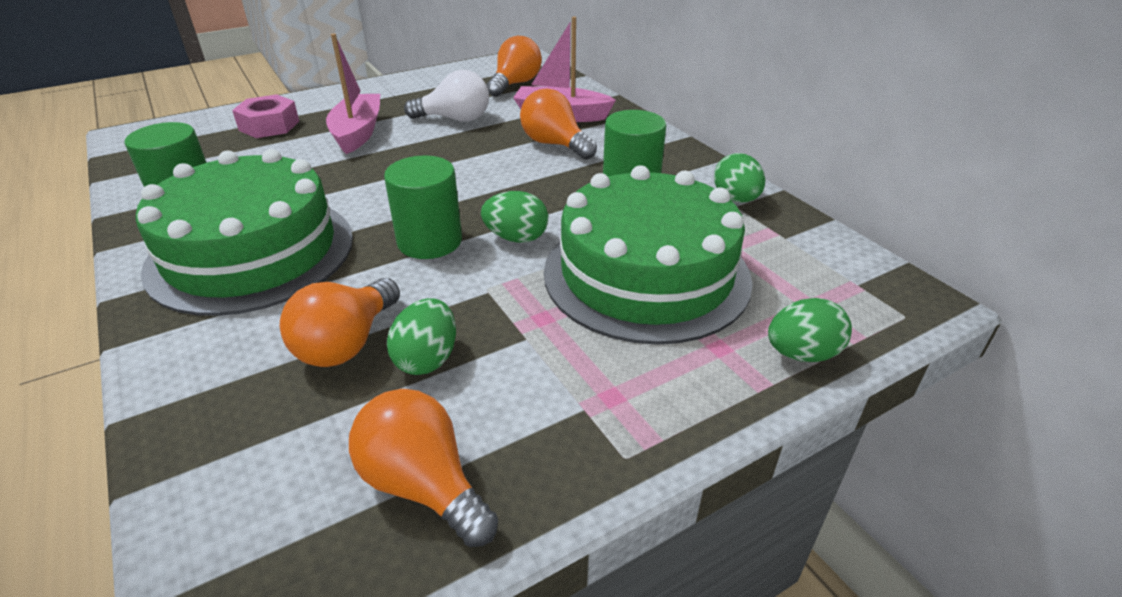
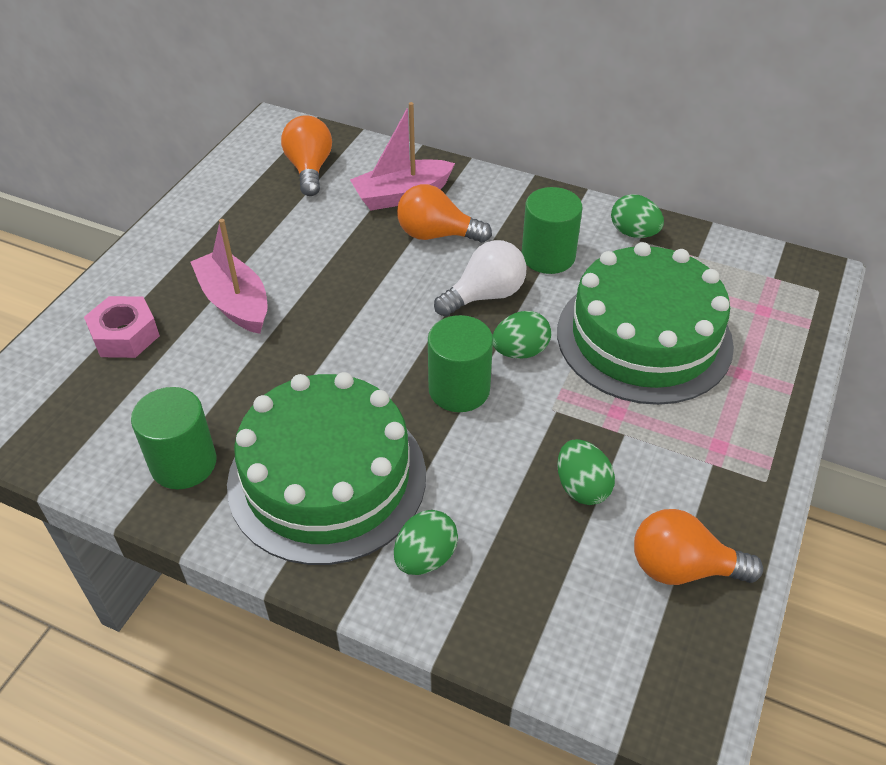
camera: 35 degrees left, 10 degrees up
(347, 343) = (513, 508): orange light bulb -> none
(455, 119) = (309, 242): white light bulb -> white light bulb (485, 295)
(802, 354) = (790, 352): green egg -> green egg (425, 557)

